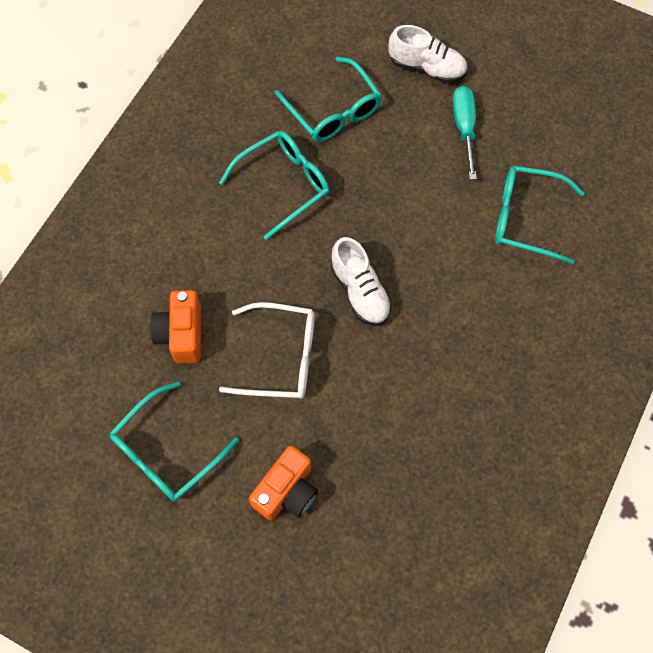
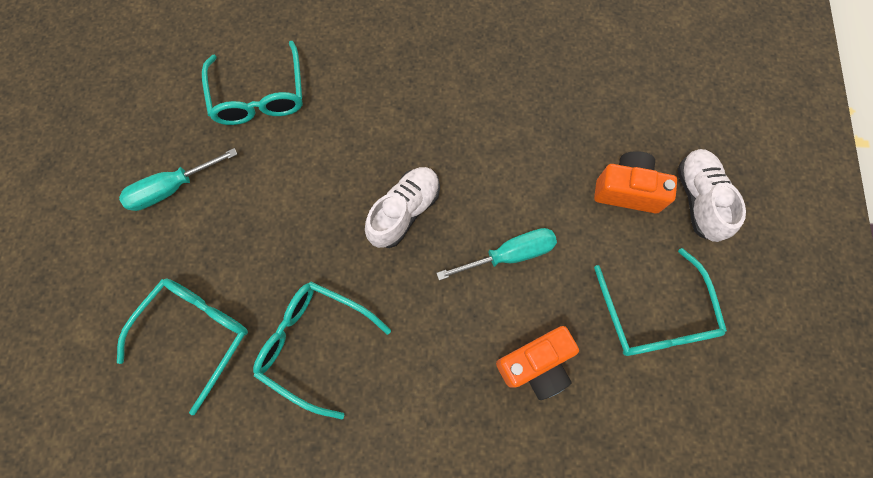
camera: 115 degrees left, 5 degrees up
(167, 451) = (655, 315): turquoise glasses -> turquoise glasses turned 60 degrees clockwise
(280, 357) = (509, 255): white glasses -> turquoise screwdriver
(427, 68) = (102, 256): white shoe -> white shoe (699, 199)

